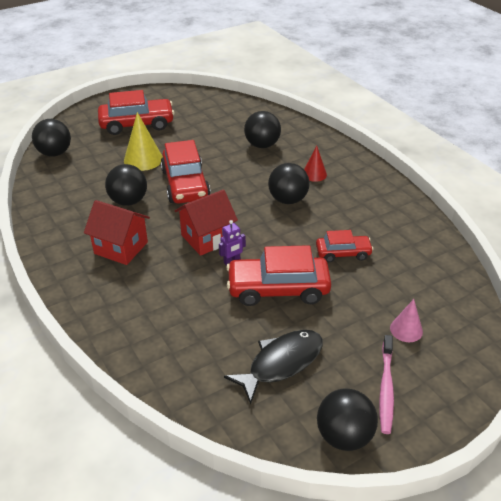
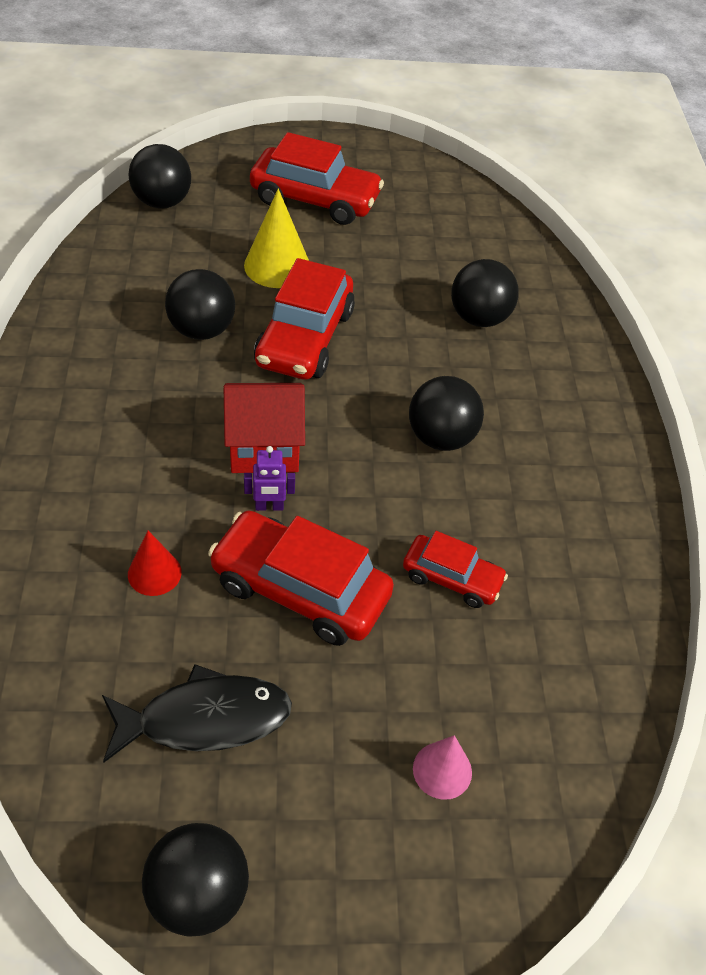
camera: 25 degrees right, 10 degrees up
(121, 248) = (132, 405): red house -> none
(314, 174) = (522, 410): red cone -> red cone (154, 573)
(386, 388) = (326, 853): pink toothbrush -> none

